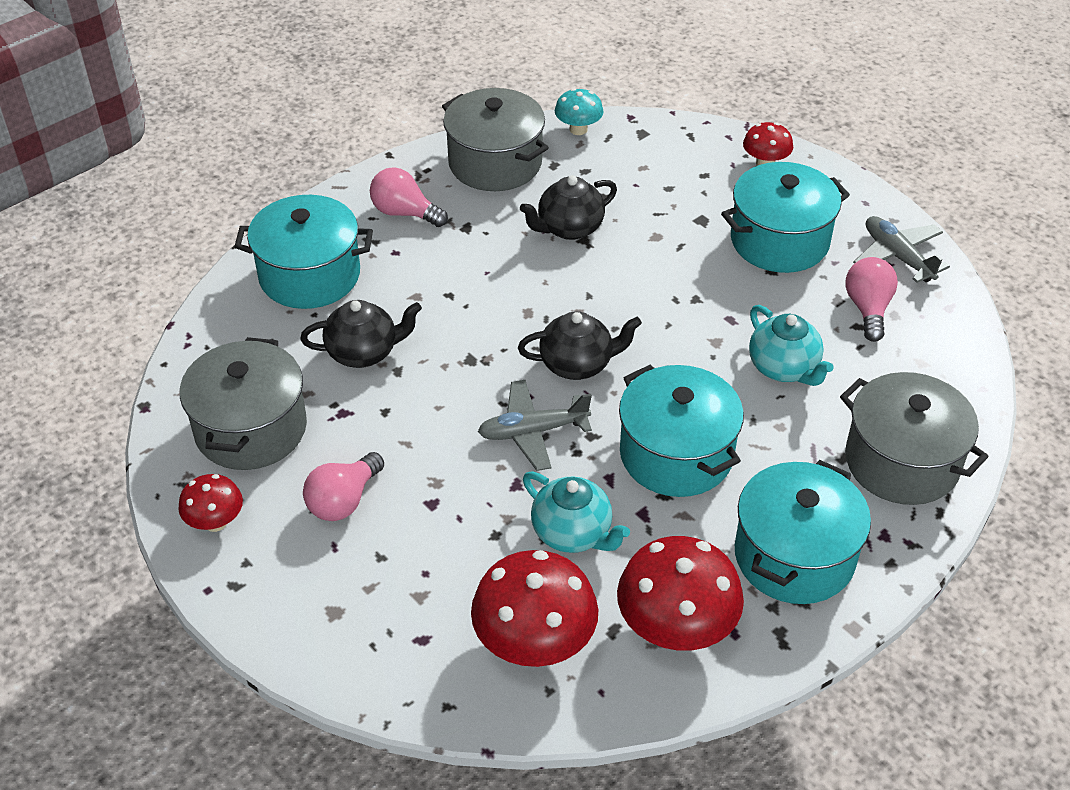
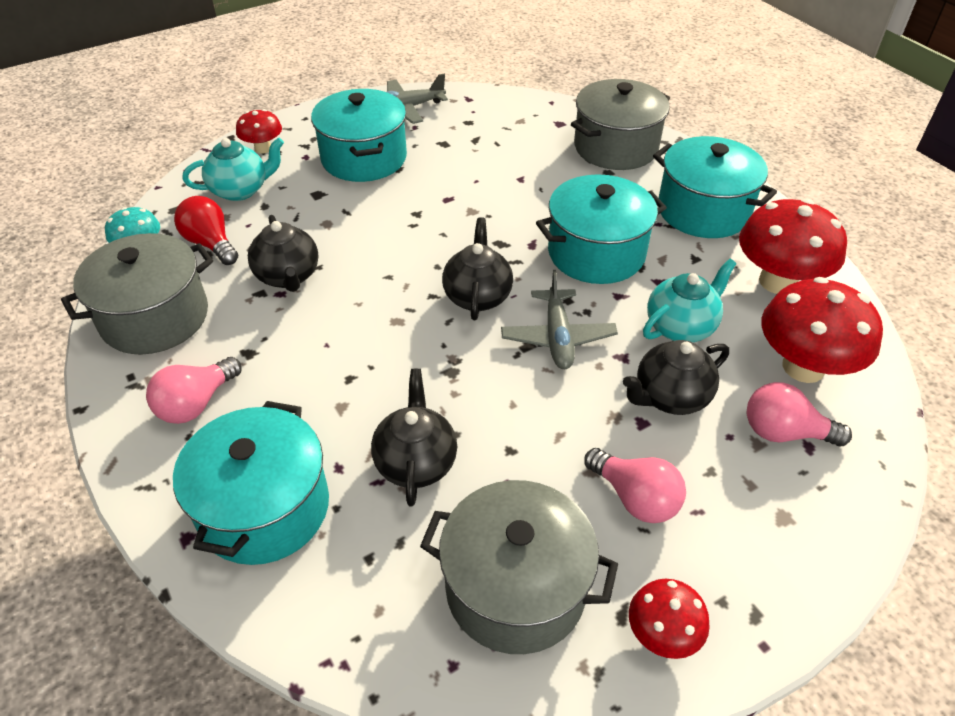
camera: 80 degrees left, 0 degrees up
(468, 525) = (670, 397): none -> black teapot
(600, 168) = (211, 243): none -> red light bulb
(784, 368) = (511, 182): turquoise teapot -> turquoise teapot (241, 190)
(868, 309) = (458, 132): pink light bulb -> pink light bulb (784, 432)

